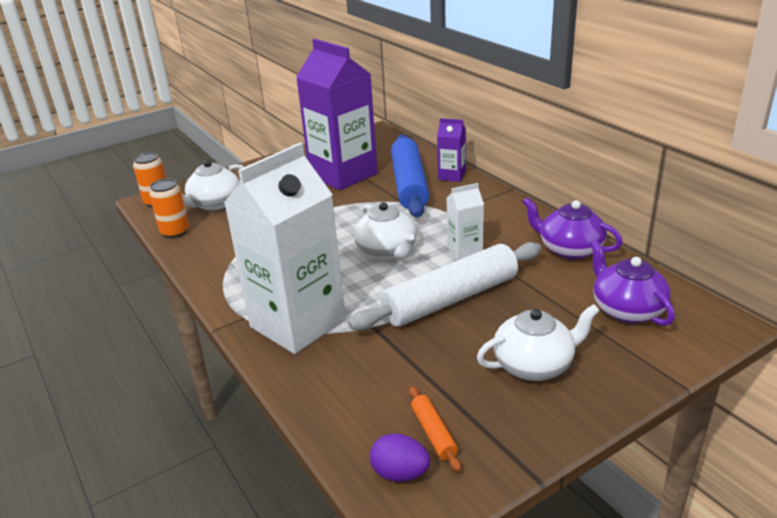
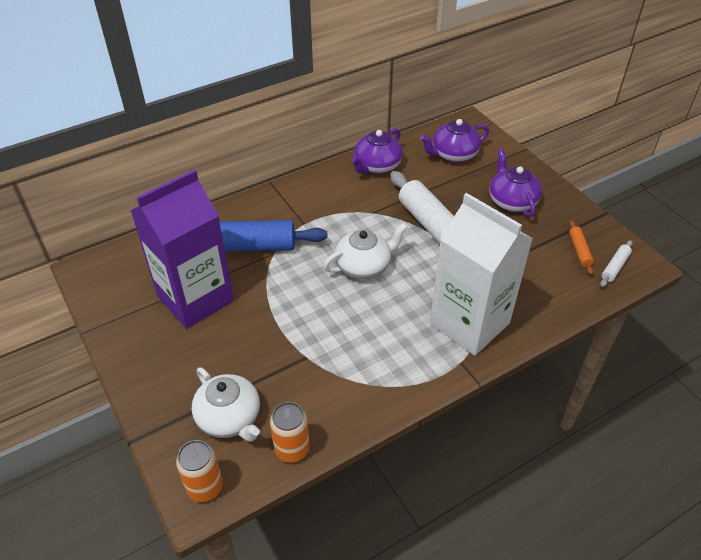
camera: 90 degrees left, 15 degrees up
(400, 473) = (615, 267): purple egg -> white rolling pin
(433, 433) = (579, 251): orange rolling pin -> orange rolling pin turned 75 degrees counterclockwise
(451, 176) = (230, 216): purple carton -> none
(464, 250) = (369, 219): white carton -> none
(534, 365) = (512, 201): white teapot -> purple teapot

